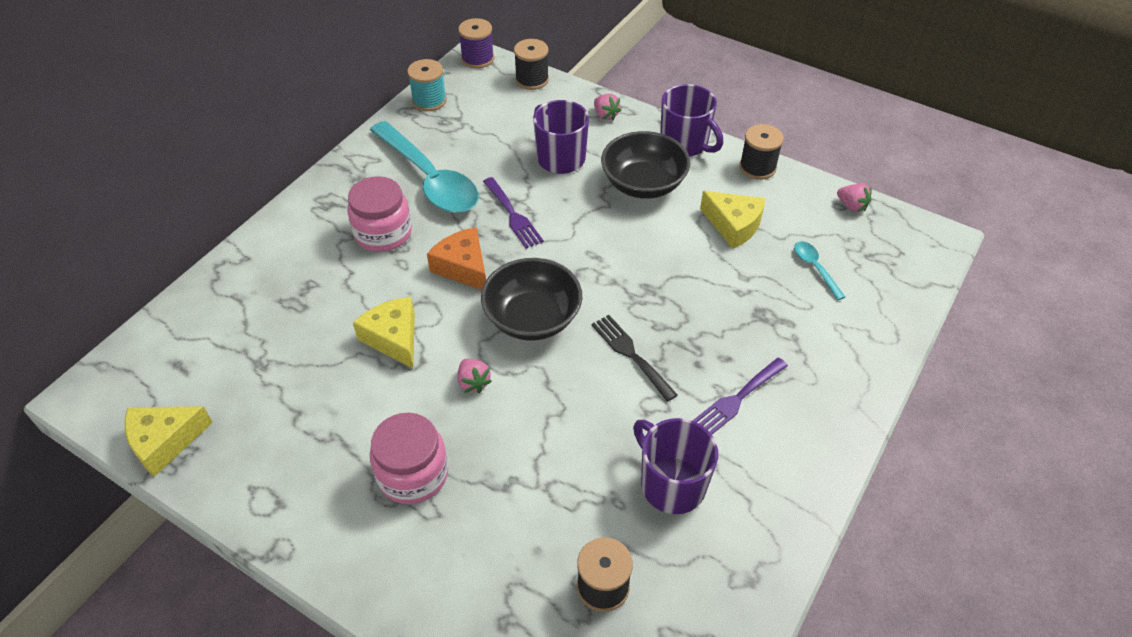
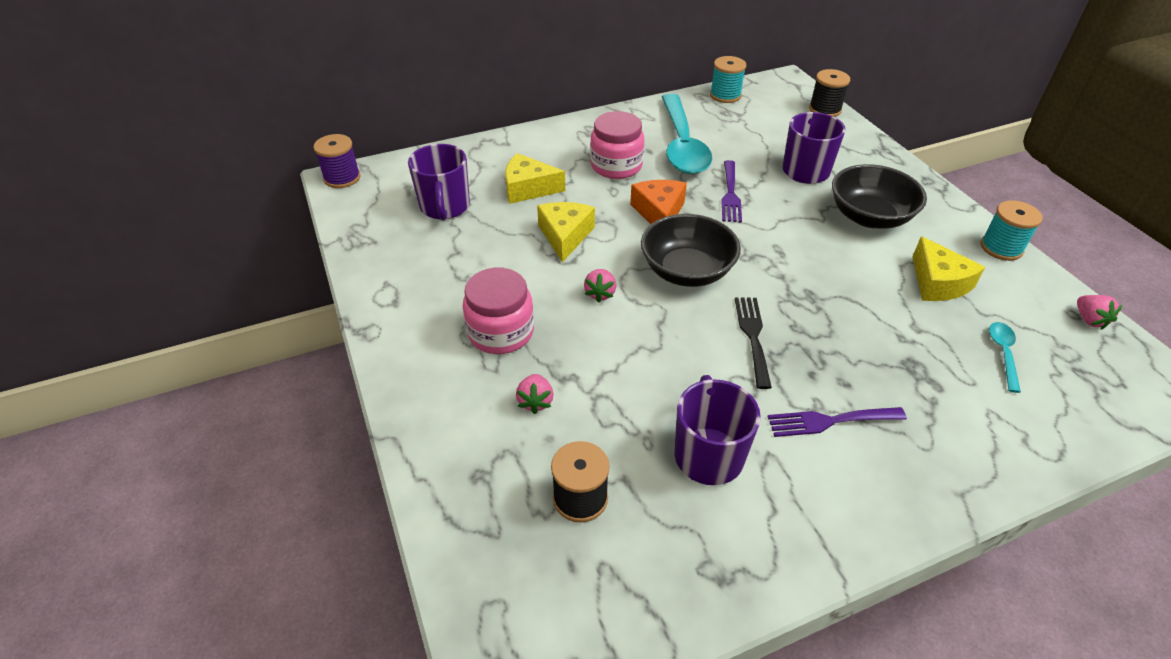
camera: 35 degrees right, 5 degrees down
(165, 442) = (359, 228): yellow cheese -> yellow cheese (528, 188)
(477, 59) = (788, 81): purple spool -> purple spool (342, 178)
(605, 115) = (873, 155): pink strawberry -> pink strawberry (535, 401)
(685, 144) = (936, 203): purple mug -> purple mug (445, 207)
(757, 167) = (1001, 248): black spool -> turquoise spool

